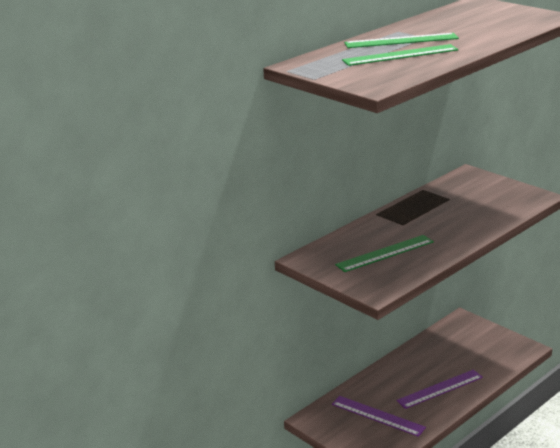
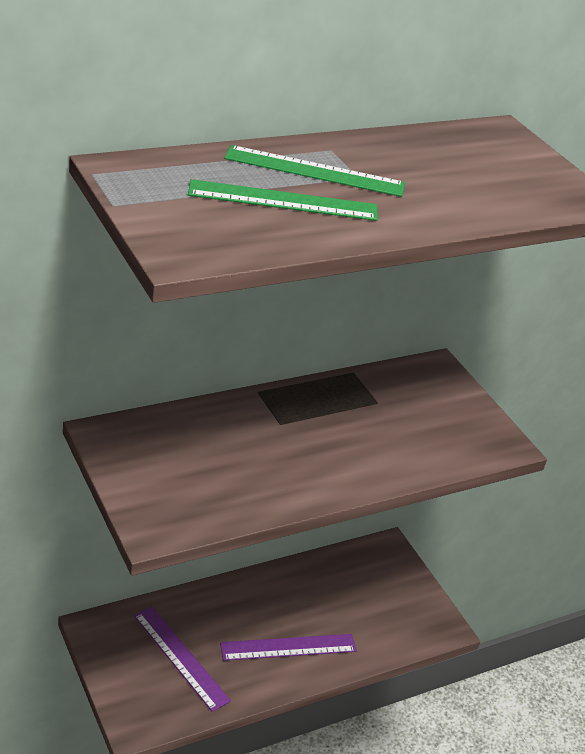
camera: 10 degrees right, 10 degrees up
(385, 253) = (217, 465): green ruler -> none

